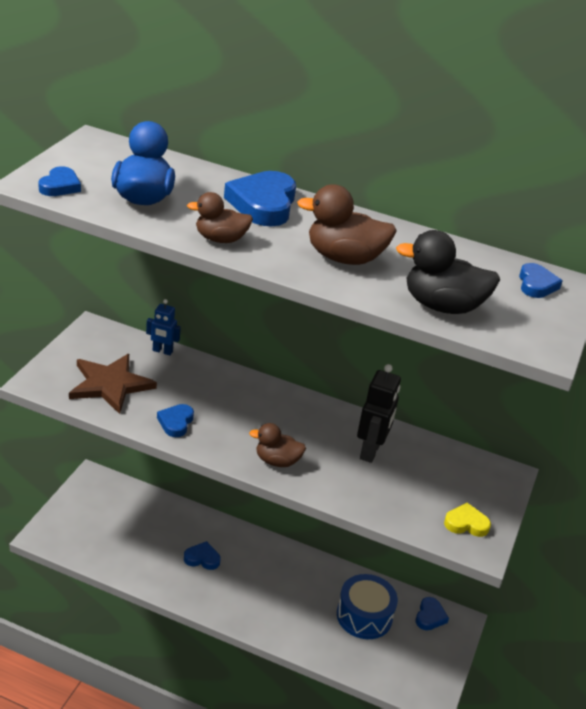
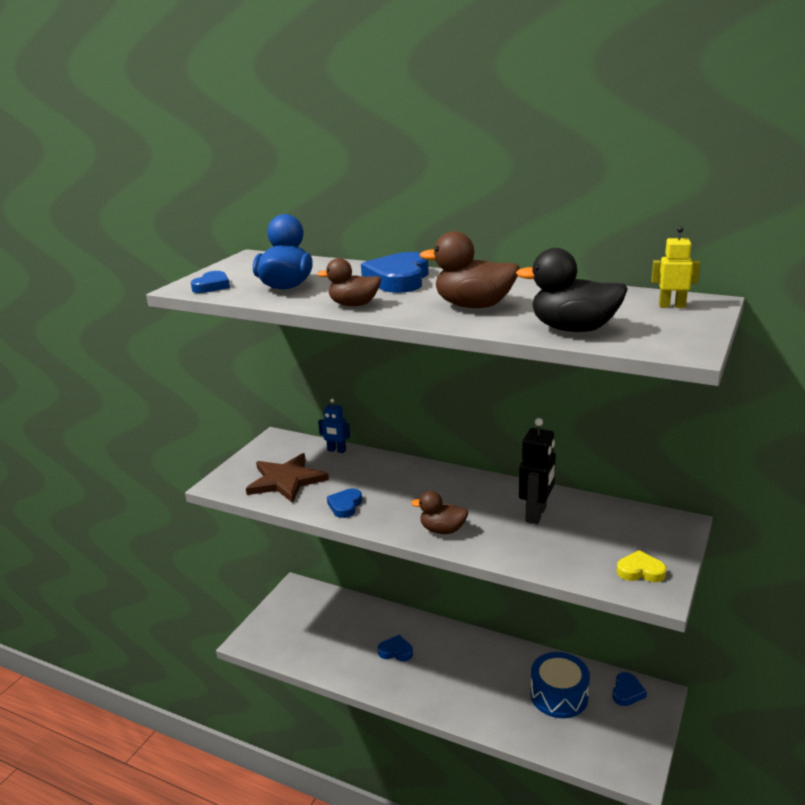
camera: 10 degrees right, 10 degrees down
(536, 285) = (672, 306): blue heart -> yellow robot

